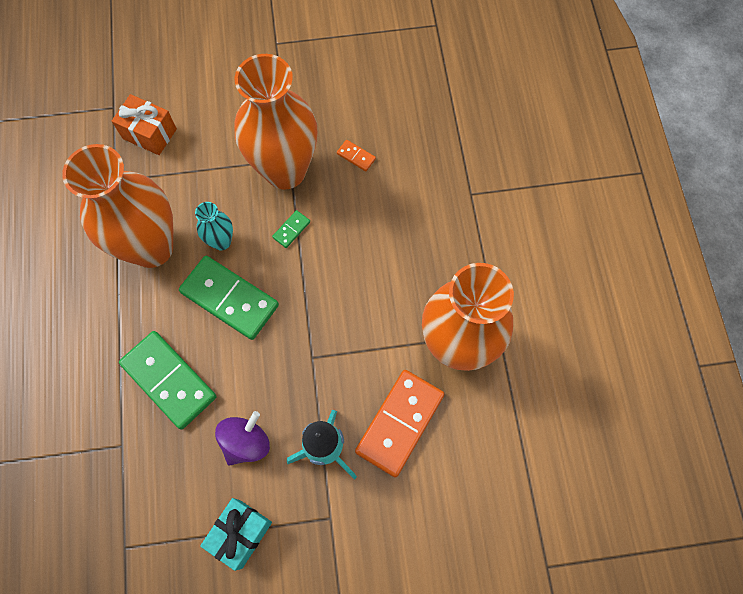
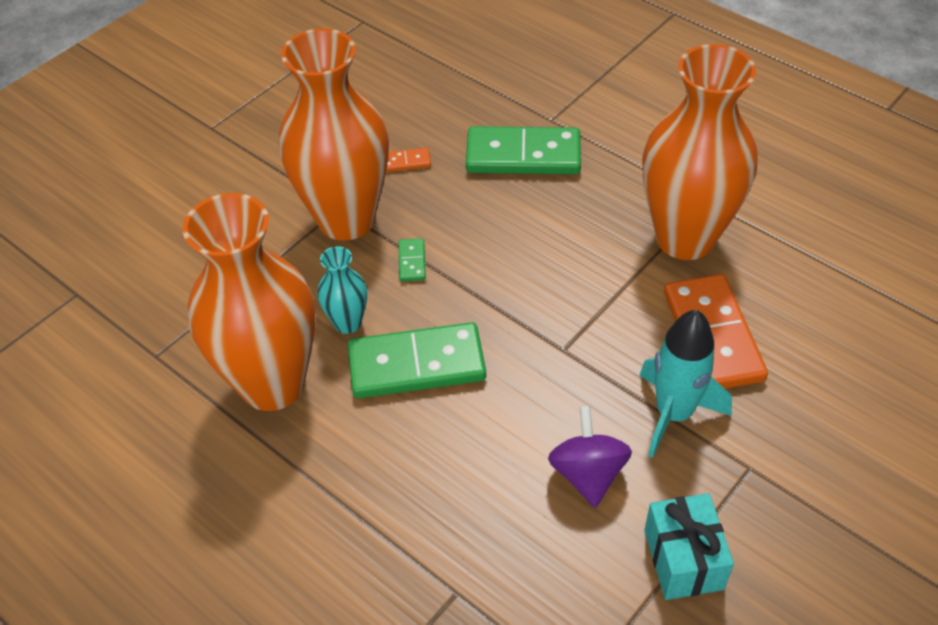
camera: 40 degrees left, 20 degrees down
(149, 134) = (151, 288): orange gift -> none
(169, 380) = (437, 487): green domino -> green domino (523, 155)

